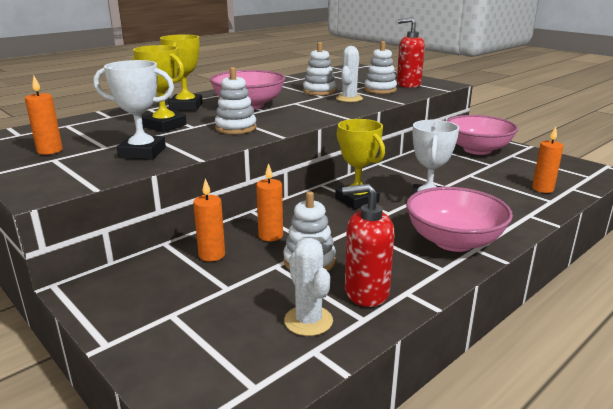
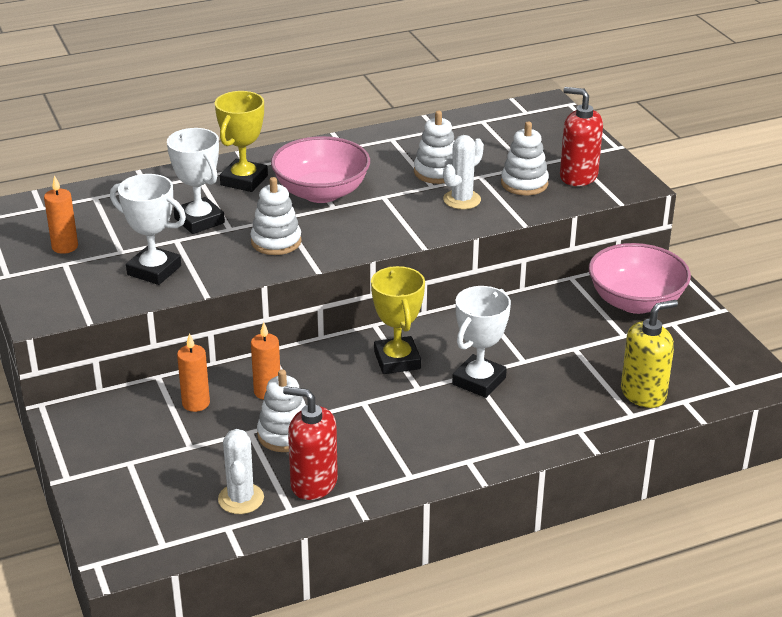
camera: 20 degrees right, 10 degrees up
(164, 126) = (199, 220): yellow trophy -> white trophy
(453, 241) = (453, 445): pink bowl -> none
(542, 189) = (643, 393): orange candle -> yellow soap dispenser

